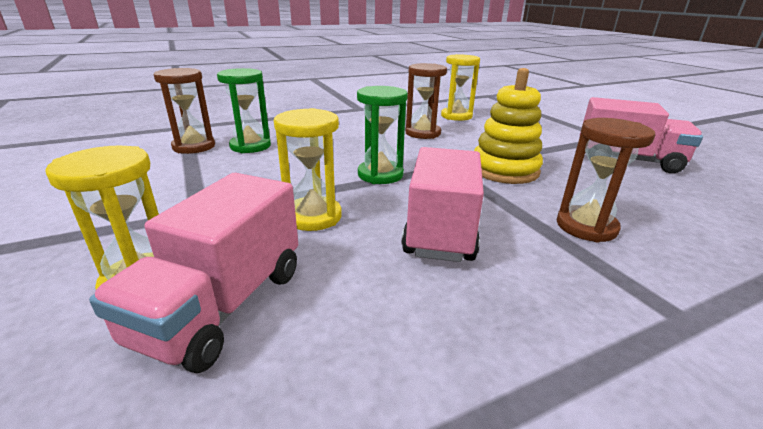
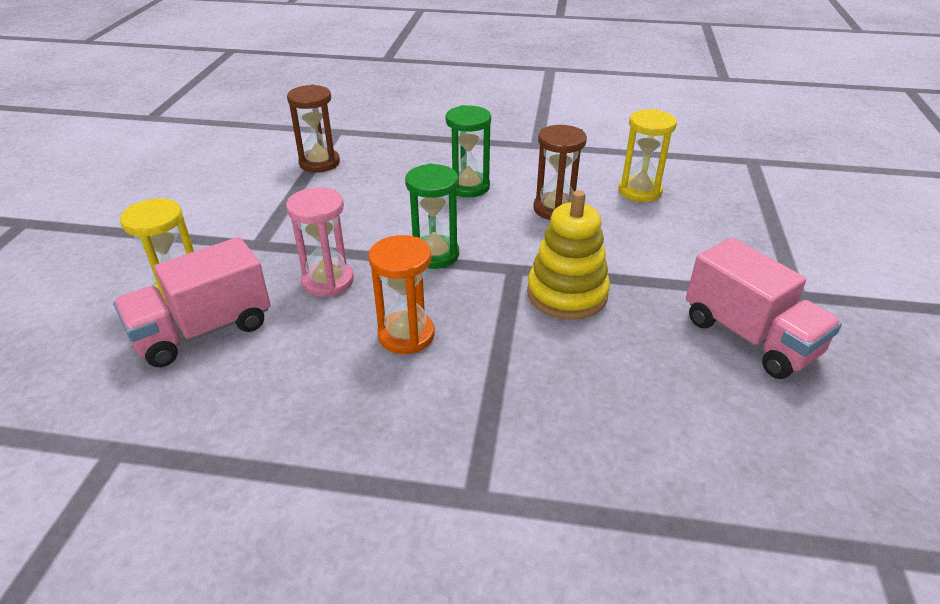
camera: 35 degrees right, 10 degrees up
(250, 146) = (364, 177): green hourglass -> green hourglass (468, 187)
(313, 216) = (328, 281): yellow hourglass -> pink hourglass
(440, 229) = (406, 335): pink truck -> orange hourglass
(586, 226) = (538, 390): brown hourglass -> none

